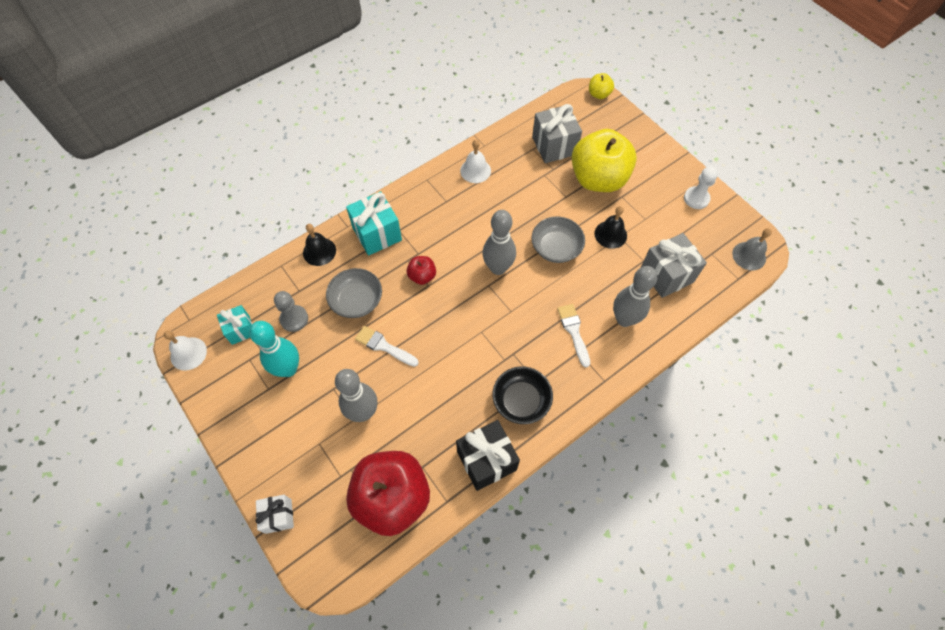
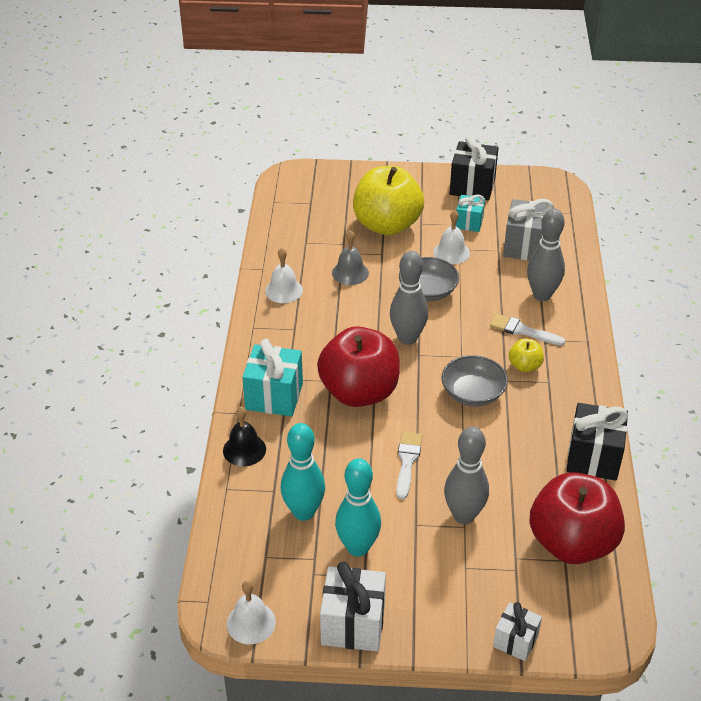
camera: 50 degrees left, 20 degrees down
(225, 409) = (353, 624): none -> white gift
(240, 330) = (269, 562): turquoise gift -> turquoise gift (469, 222)
(294, 319) = (304, 512): grey pawn -> turquoise bowling pin
(357, 301) = (335, 453): grey bowl -> grey bowl (473, 393)
(384, 346) = (407, 461): white brush -> white brush turned 120 degrees clockwise
(422, 276) = (359, 392): red apple -> red apple, size x2.29
(521, 400) = (556, 402): black bowl -> none
(554, 146) = (319, 228): grey gift -> none
(599, 94) = (298, 170): yellow apple -> yellow apple (524, 366)
(610, 234) = (451, 252): black bell -> white bell
(696, 198) = (472, 186): white pawn -> black gift
(749, 256) = (556, 194): grey bell -> grey bell (350, 273)

